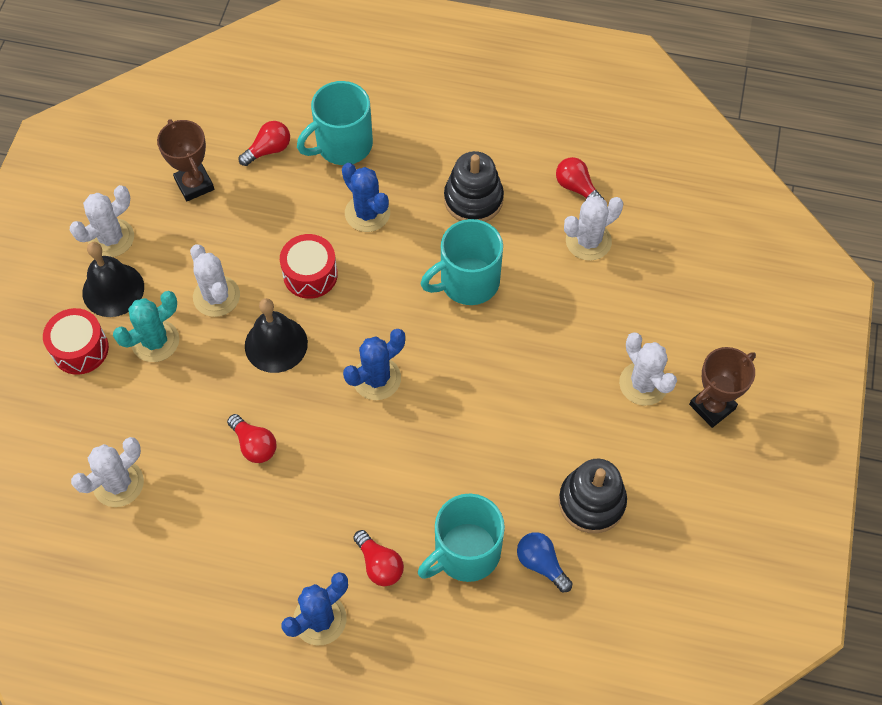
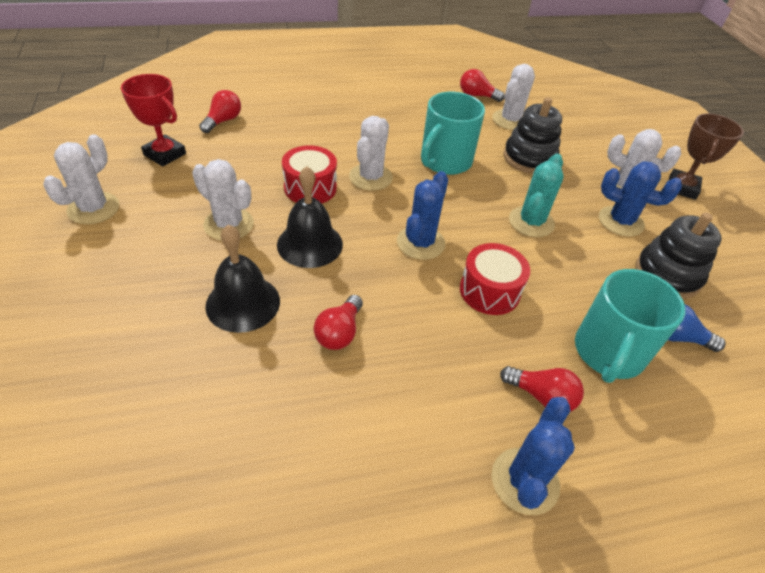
camera: 30 degrees left, 15 degrees down
(80, 349) = (92, 307): red drum -> red drum (489, 291)
(113, 290) = (112, 247): black bell -> black bell (243, 303)
(118, 483) = (198, 427): white cactus -> white cactus (370, 177)
(155, 341) = (180, 276): turquoise cactus -> turquoise cactus (531, 222)
(194, 184) = (165, 154): brown trophy -> red trophy
(254, 445) = (339, 332): red light bulb -> red light bulb turned 90 degrees clockwise
(342, 145) = (285, 107): turquoise mug -> none
(367, 213) = (333, 140): blue cactus -> blue cactus (620, 221)
(473, 199) = (410, 116): black stacking toy -> black stacking toy (529, 158)

